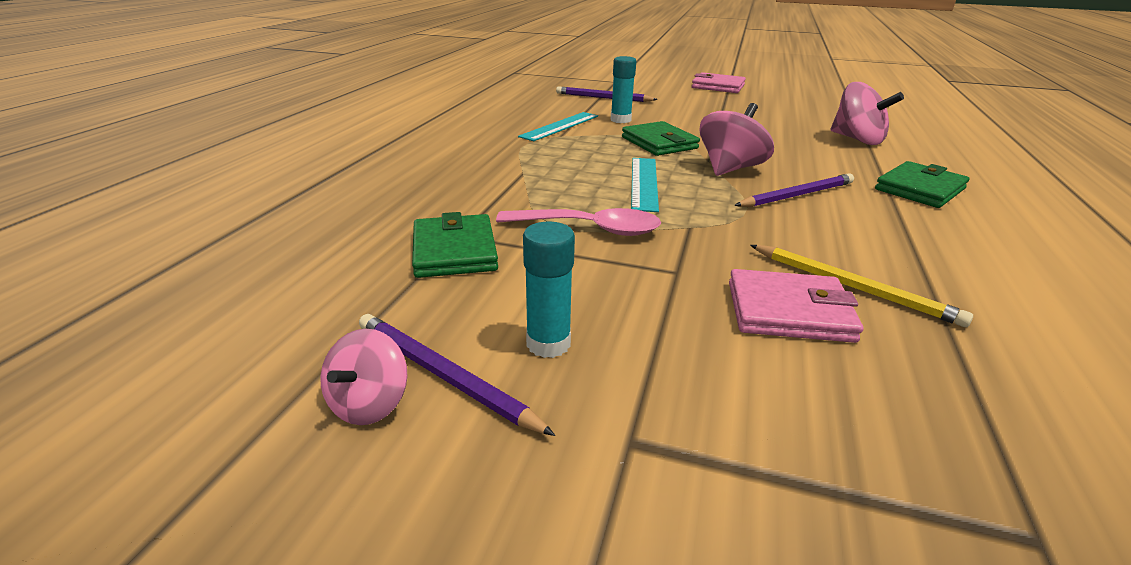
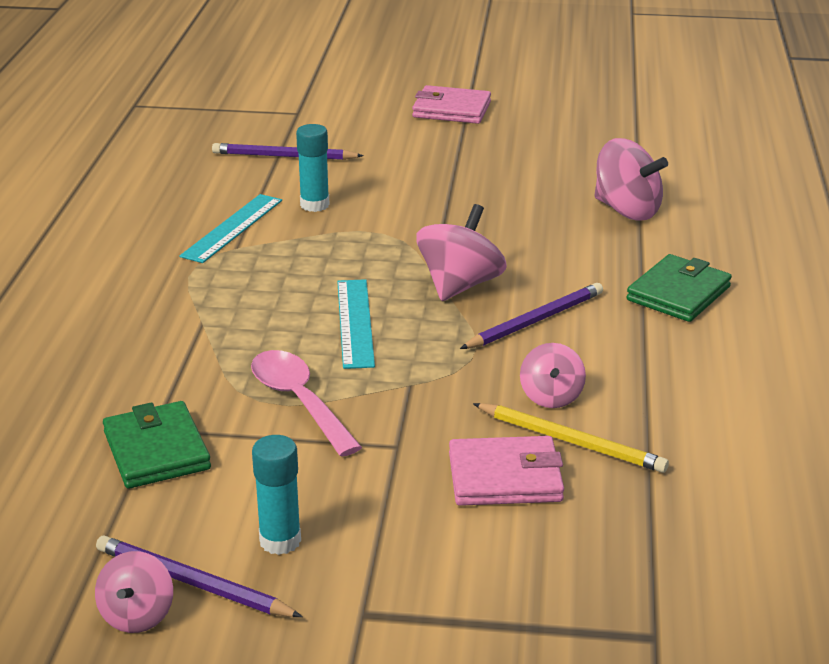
camera: 10 degrees left, 0 degrees up
(589, 229) = (299, 401): pink spoon -> pink spoon turned 120 degrees counterclockwise
(659, 143) = (370, 247): green wallet -> none
(823, 249) = (551, 396): none -> pink spinning top

